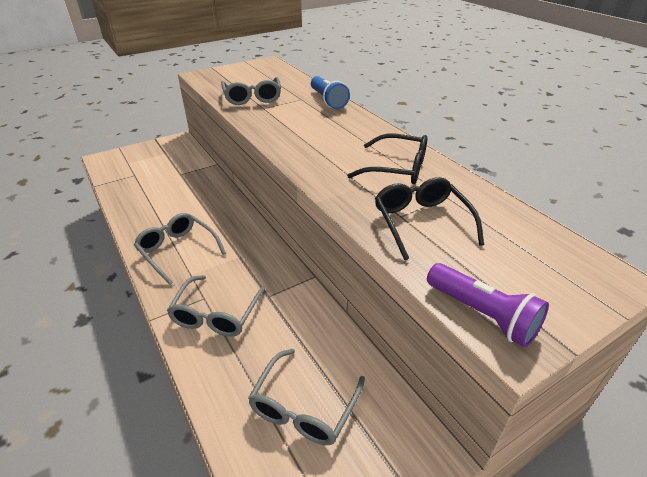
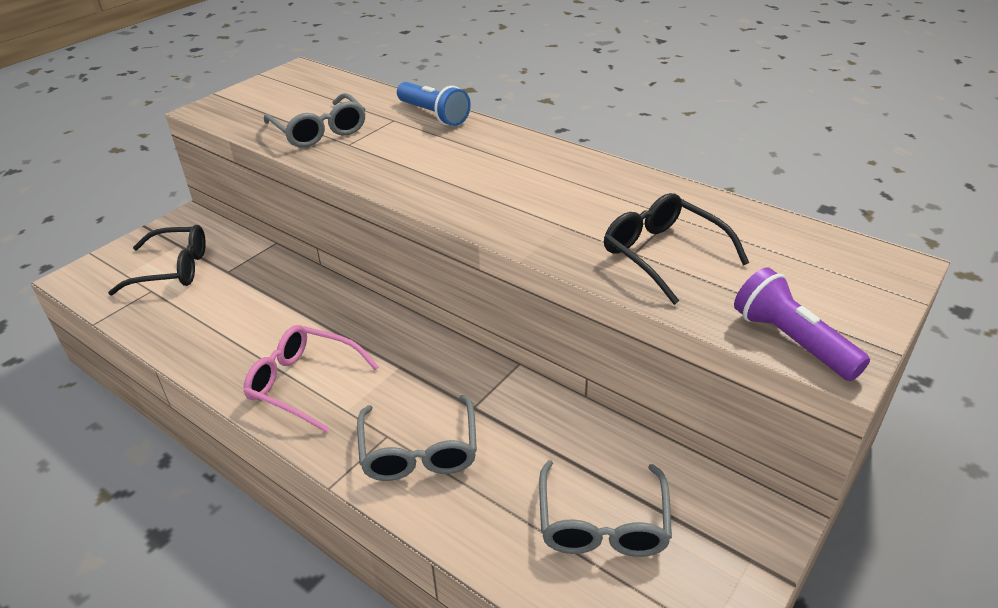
camera: 20 degrees left, 0 degrees up
(177, 251) = (304, 383): grey glasses -> pink glasses
(397, 168) = (590, 193): black glasses -> black glasses (172, 269)
(482, 314) = (791, 341): purple flashlight -> purple flashlight turned 150 degrees counterclockwise

